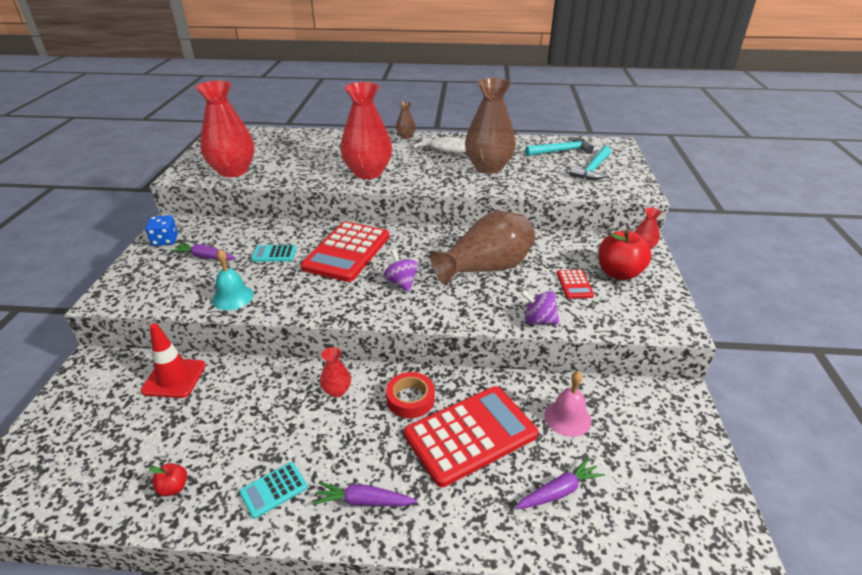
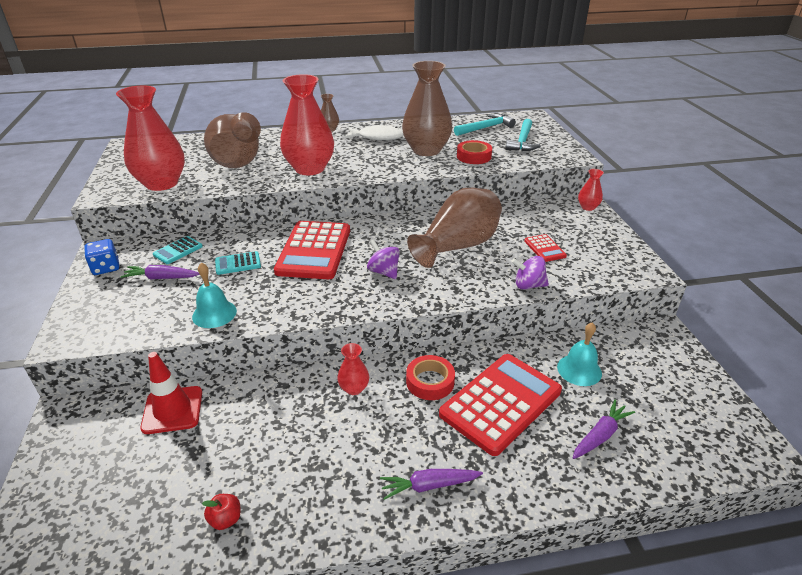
camera: 15 degrees left, 0 degrees up
(274, 490) = (334, 496): turquoise calculator -> turquoise calculator (178, 250)
(309, 157) = (239, 160): none -> brown vase
(533, 179) = (474, 156): none -> red tape
(567, 418) = (579, 370): pink bell -> turquoise bell
(619, 273) = (578, 233): red apple -> none

